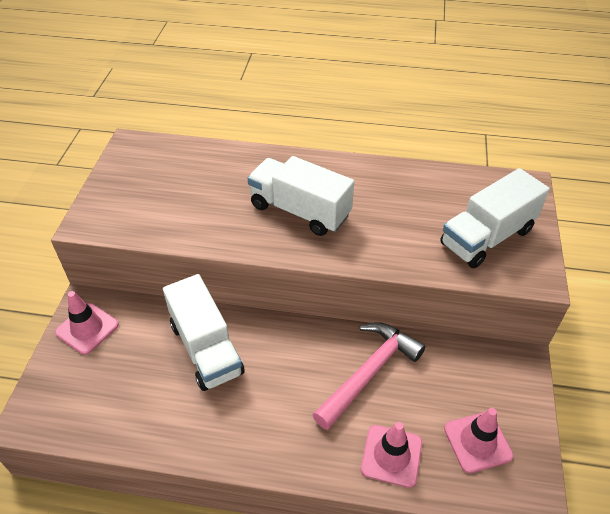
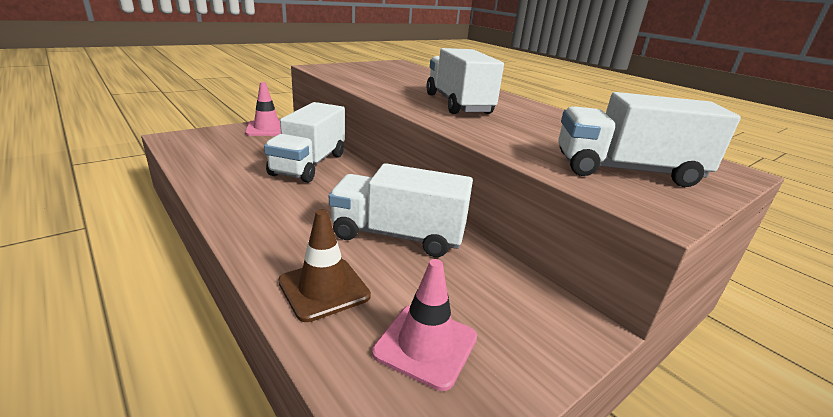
camera: 40 degrees right, 20 degrees down
(369, 372) = (398, 235): pink hammer -> white truck
(391, 456) = (324, 289): pink traffic cone -> brown traffic cone

